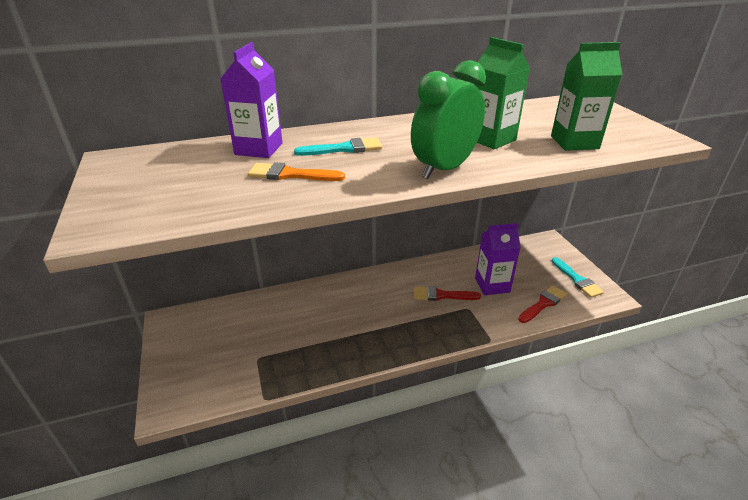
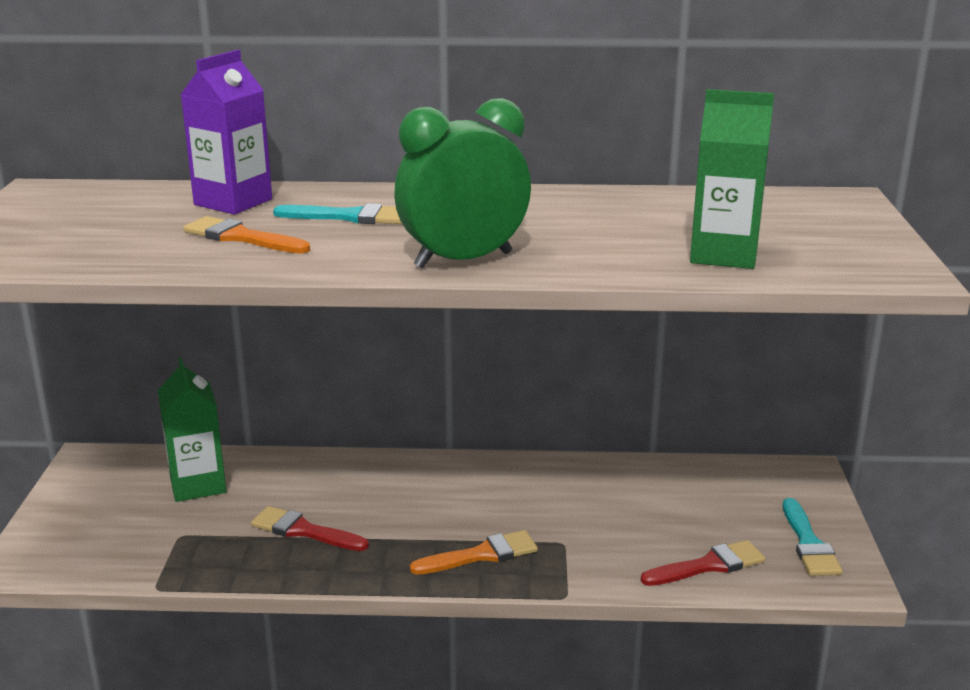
camera: 20 degrees right, 10 degrees down
(433, 326) = (482, 555): none -> orange brush
(441, 295) = (531, 514): red brush -> red brush (303, 531)
(491, 139) = (589, 233): green carton -> green carton (198, 484)
(492, 285) = (635, 518): purple carton -> none

